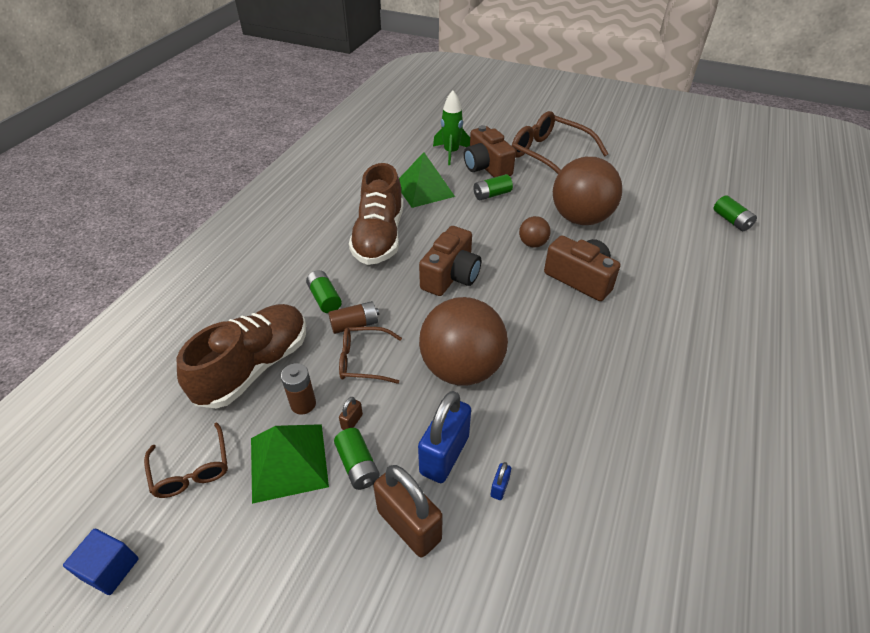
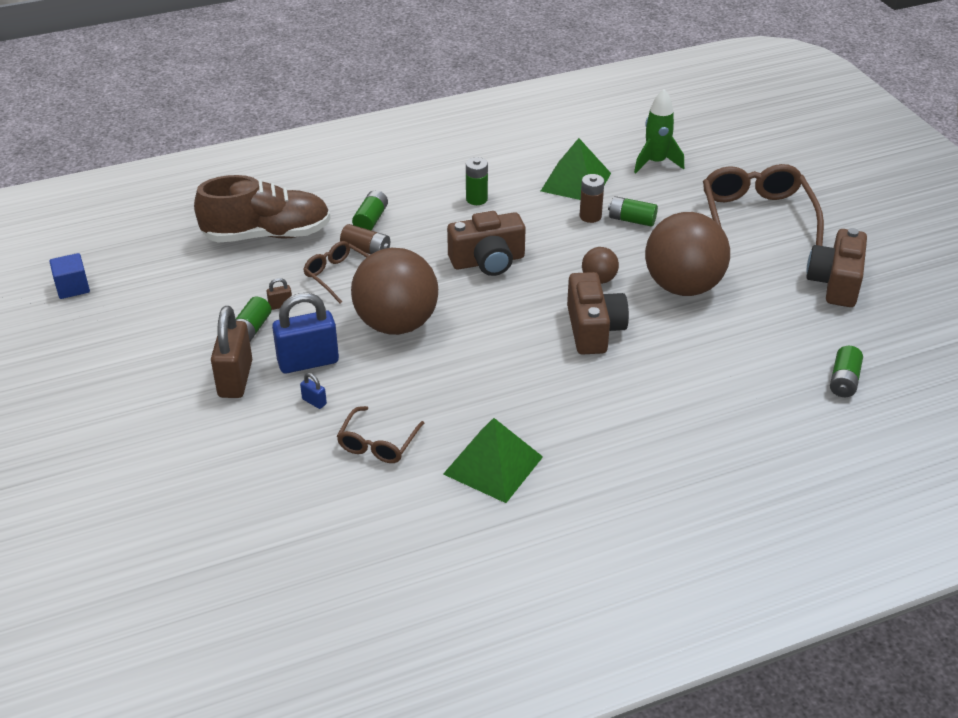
camera: 45 degrees right, 5 degrees down
(191, 469) = (163, 268): brown glasses -> brown glasses (378, 443)
(288, 461) = (216, 300): green pyramid -> green pyramid (493, 465)
(303, 404) = (266, 276): brown battery -> brown battery (590, 216)
(379, 237) = (476, 199): brown shoe -> green battery
(486, 167) = (669, 193): brown camera -> brown camera (835, 283)
(499, 487) = (314, 402): blue padlock -> blue padlock turned 60 degrees clockwise

